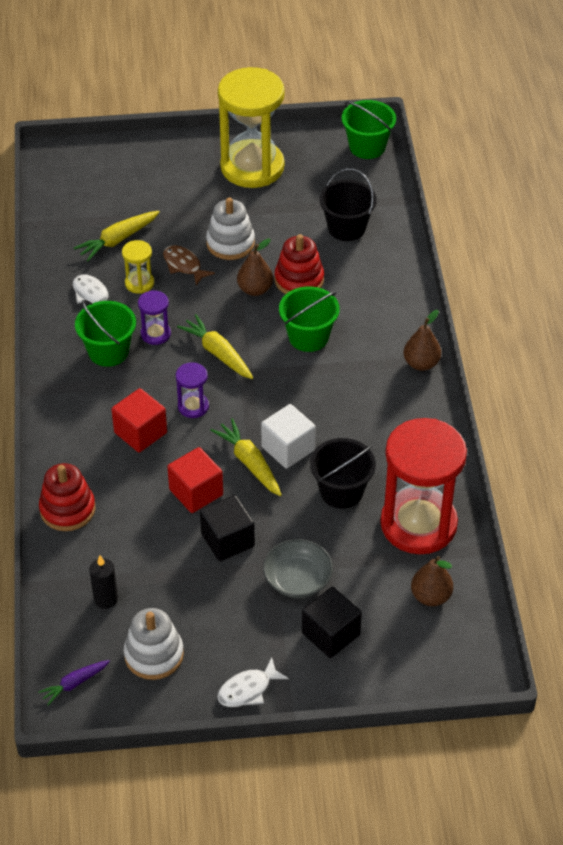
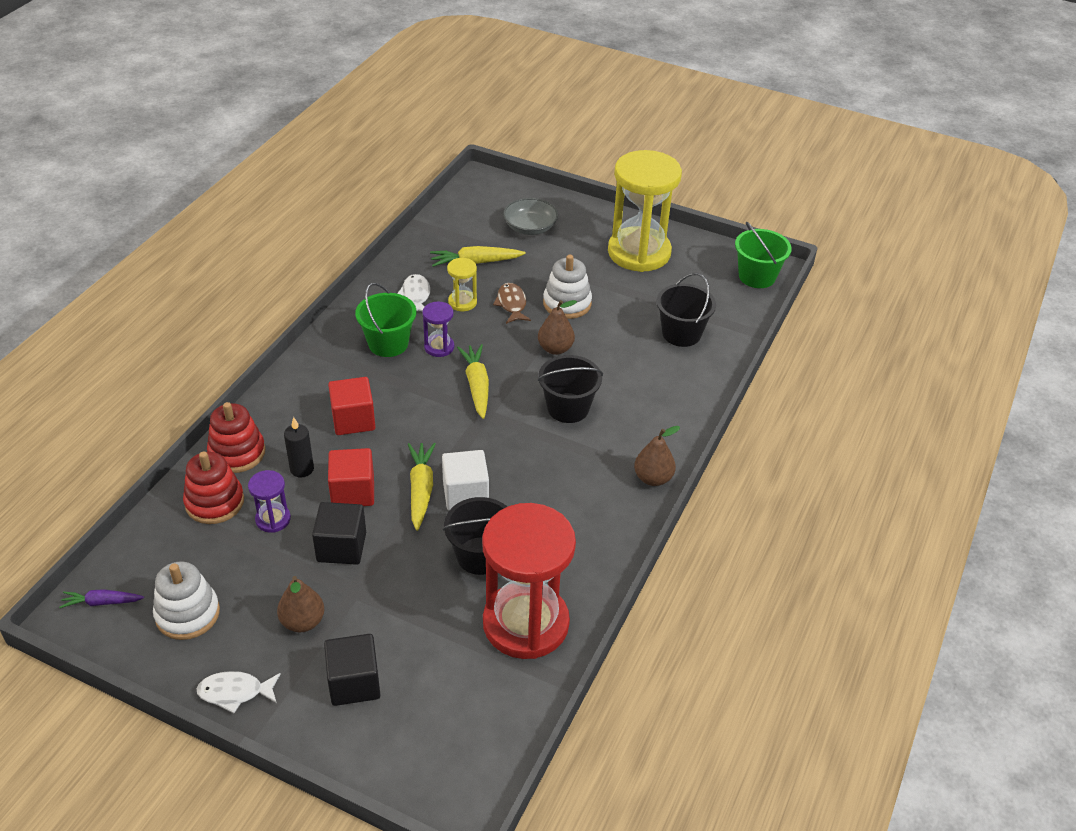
camera: 30 degrees right, 5 degrees down
(106, 599) = (195, 543): black candle -> black candle (302, 469)
(193, 406) = (416, 419): purple hourglass -> purple hourglass (273, 519)
(297, 579) = (370, 615): grey bowl -> grey bowl (530, 227)
(299, 280) = (601, 358): red stacking toy -> red stacking toy (214, 502)
(308, 337) = (568, 408): green bucket -> black bucket
(430, 596) = (478, 699): brown pear -> brown pear (303, 622)

